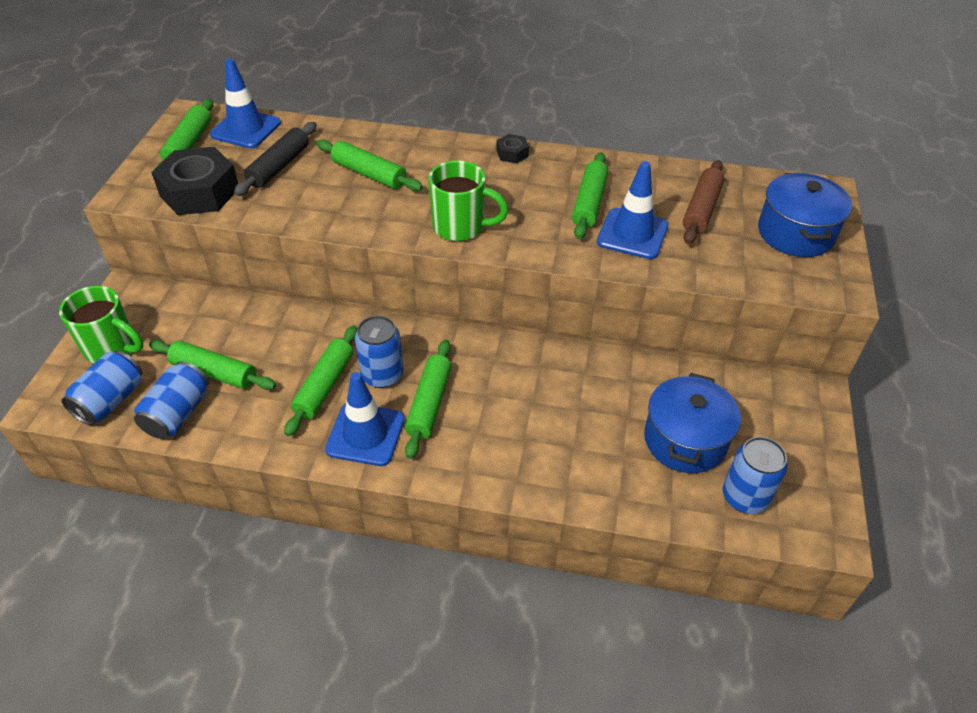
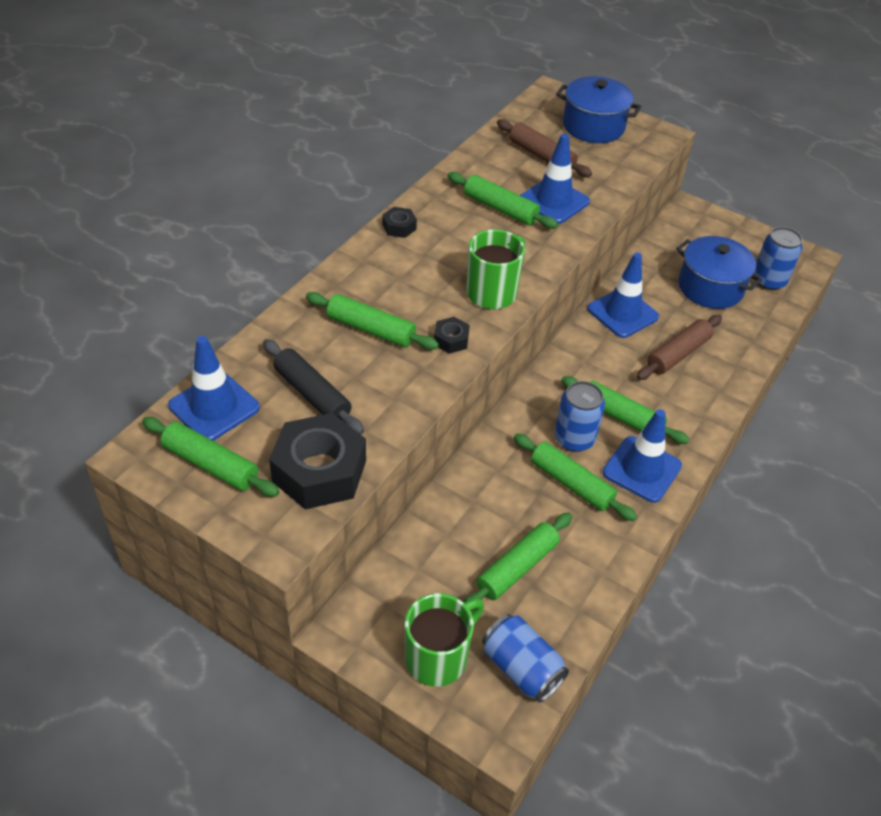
camera: 70 degrees left, 0 degrees up
(178, 413) = (564, 609): blue can -> none
(369, 174) = (371, 329): green rolling pin -> green rolling pin turned 60 degrees clockwise
(381, 218) = (451, 340): none -> black nut
(550, 431) = (677, 354): none -> brown rolling pin
(584, 372) = (622, 313): none -> blue traffic cone

